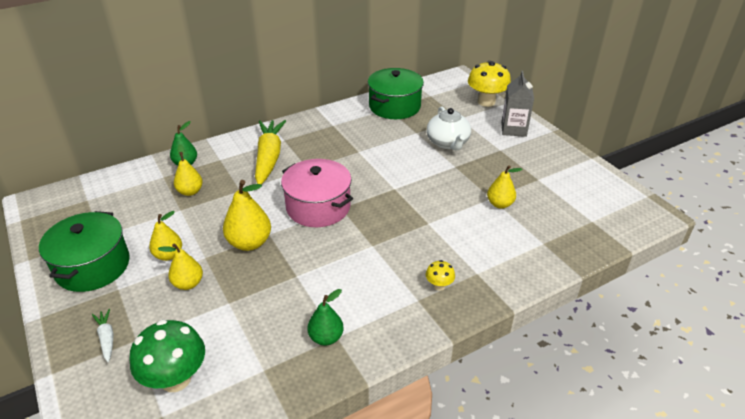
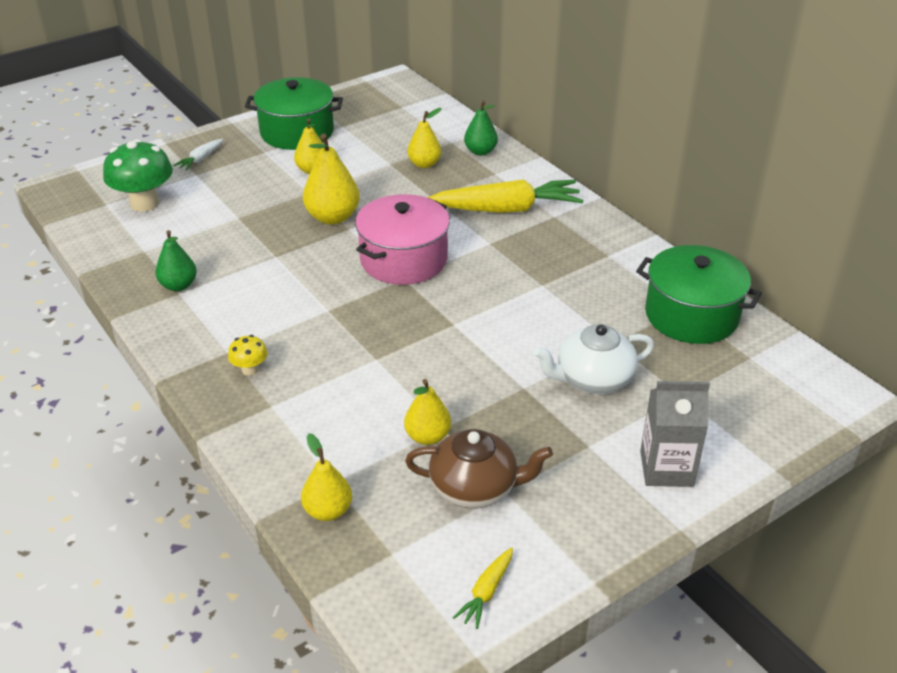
camera: 85 degrees right, 0 degrees up
(107, 338) = (200, 159): white carrot -> white carrot turned 150 degrees clockwise
(188, 284) = (268, 189): yellow pear -> yellow pear (328, 511)
(486, 102) = (759, 433): yellow mushroom -> none
(537, 189) = (475, 487): none -> brown teapot
(608, 190) = (486, 592): none -> yellow carrot

